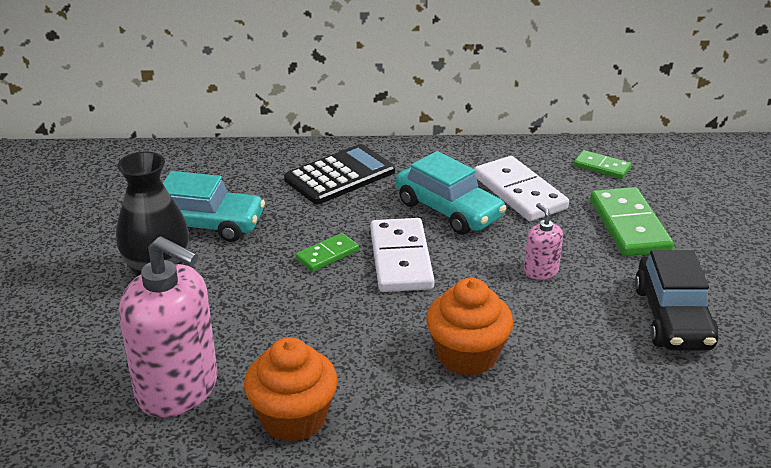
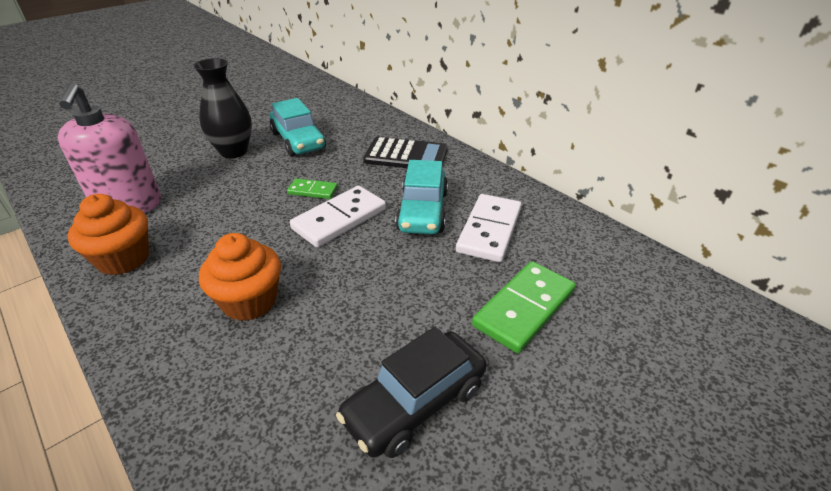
camera: 50 degrees right, 5 degrees up
(541, 271) = (397, 288): pink soap dispenser -> none
(602, 167) = (588, 253): green domino -> none

